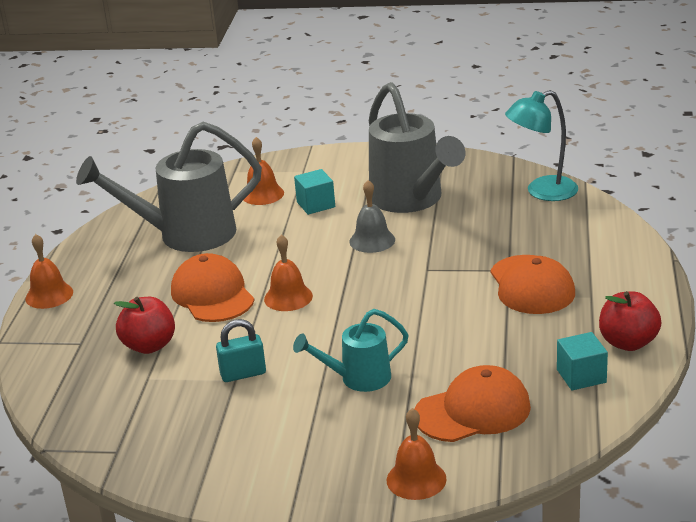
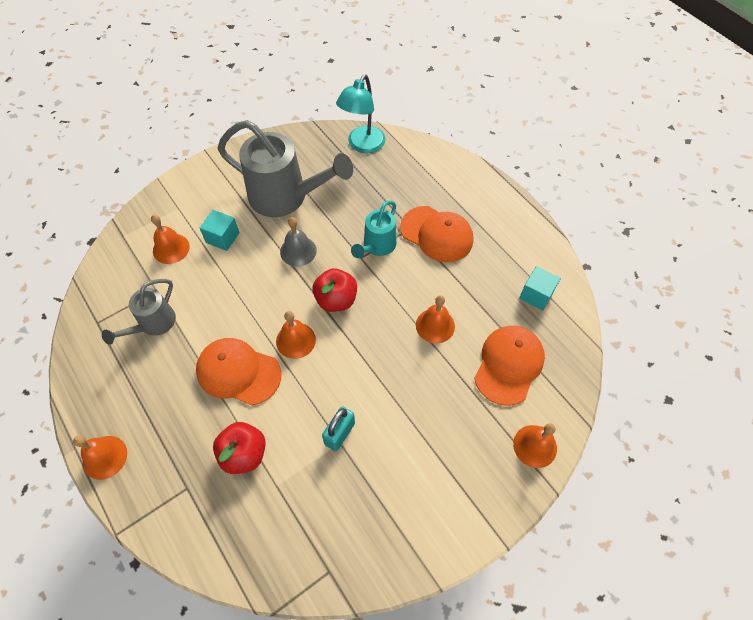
camera: 45 degrees left, 30 degrees up
(186, 235) = (153, 324): grey watering can -> grey watering can, size x0.55
(358, 378) = (417, 385): turquoise watering can -> turquoise watering can (377, 246)
(435, 348) = (435, 325): none -> orange bell
(628, 342) = (533, 251): red apple -> red apple (336, 300)

